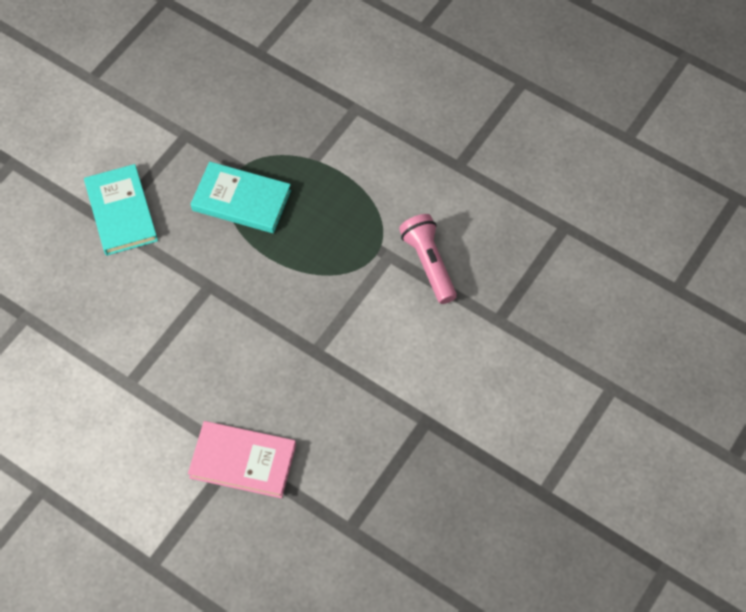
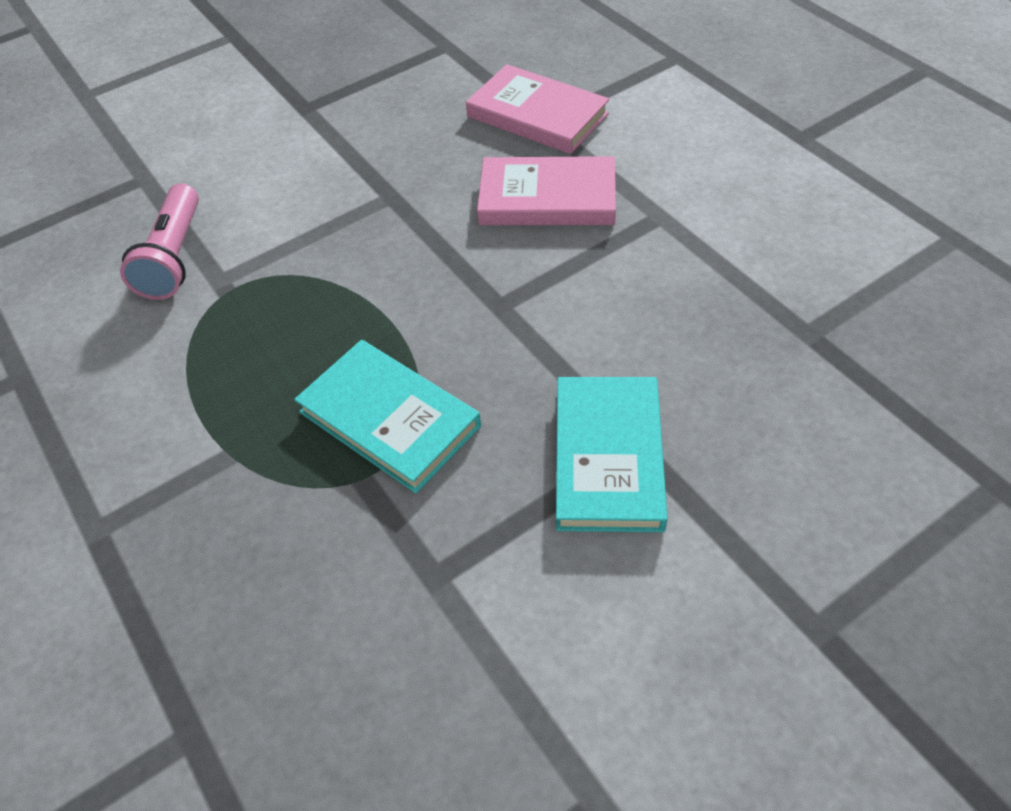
camera: 155 degrees left, 10 degrees down
(208, 379) = (547, 198): none -> pink book

